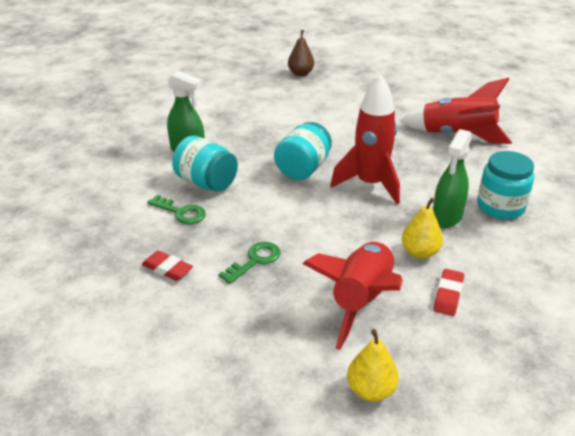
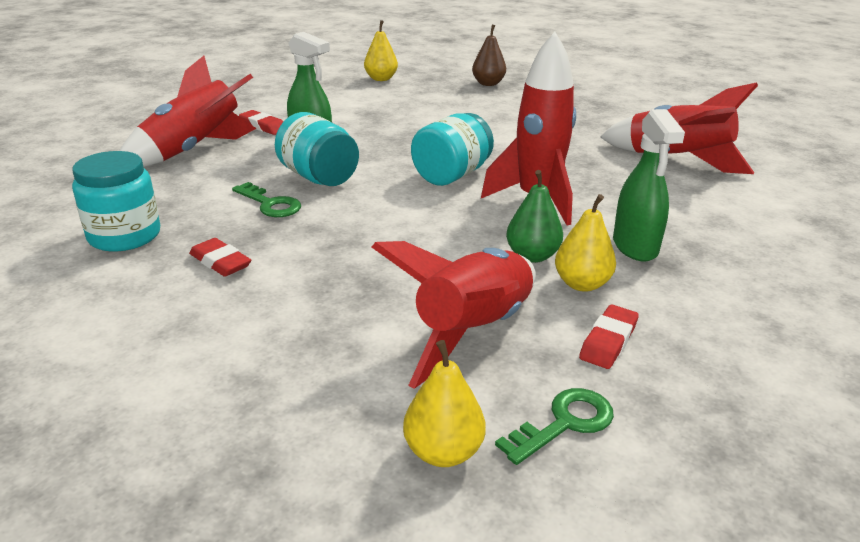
camera: 10 degrees right, 5 degrees down
(99, 168) = (193, 151): none -> red rocket
(143, 137) = (263, 126): none -> red eraser
(215, 77) = (381, 79): none -> yellow pear
(255, 260) = (342, 266): green key -> green key (564, 423)
(381, 234) = (532, 256): none -> green pear
(447, 217) = (635, 247): green spray bottle -> green spray bottle turned 45 degrees counterclockwise
(500, 207) = (719, 244): turquoise jar -> turquoise jar (124, 236)

